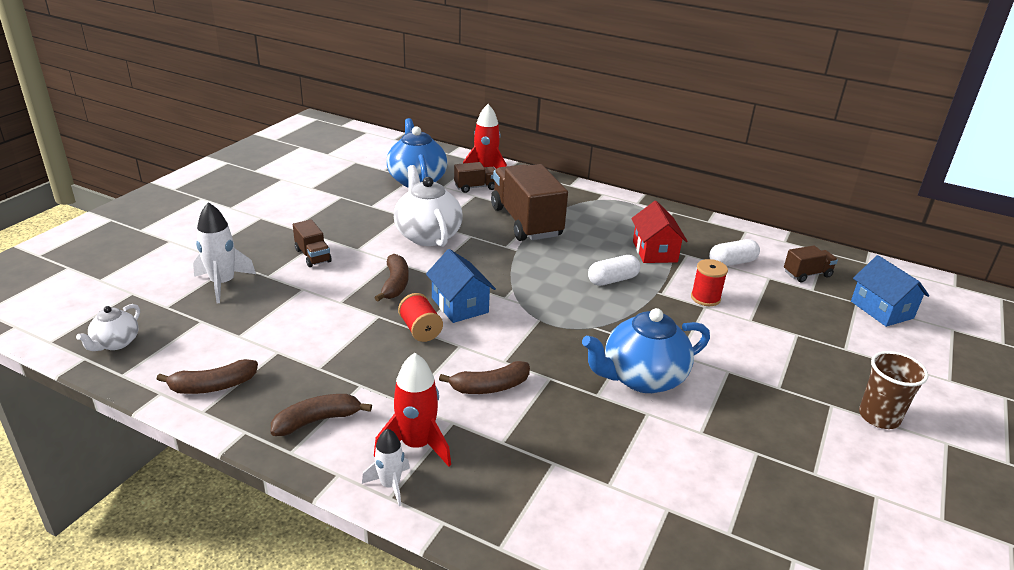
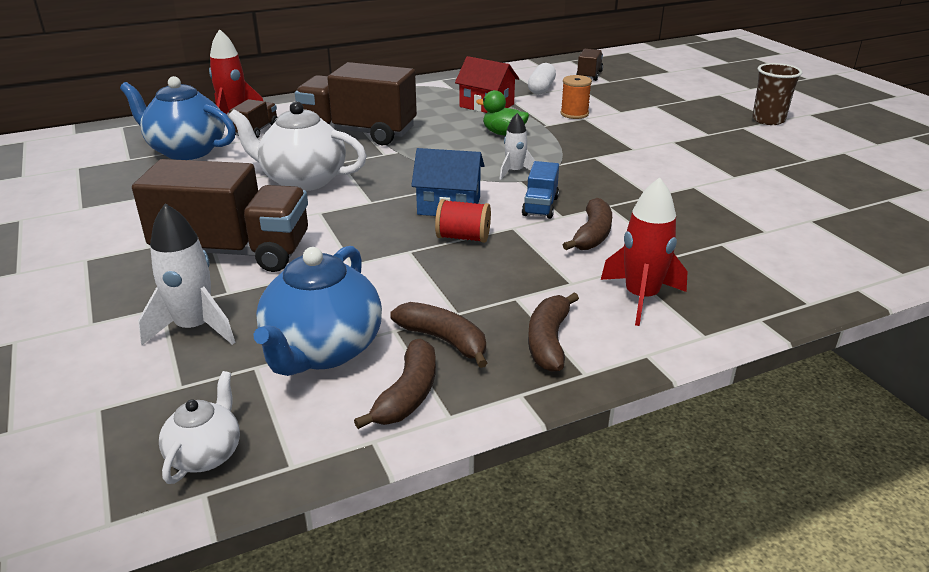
camera: 50 degrees left, 0 degrees up
(115, 343) = (206, 454): white teapot -> white teapot turned 135 degrees counterclockwise
(313, 256) = (233, 252): brown truck -> brown truck, size x2.16
(390, 485) = (687, 330): white rocket -> white rocket (514, 172)
(395, 284) = (365, 224): brown banana -> brown banana (444, 340)
(507, 345) = (540, 206): none -> blue truck
(612, 280) = (503, 133): white capsule -> green duck
(642, 378) = (648, 172): blue teapot -> blue teapot (322, 351)
(705, 298) = (574, 114): red spool -> orange spool
(881, 310) = (657, 74): blue house -> none

